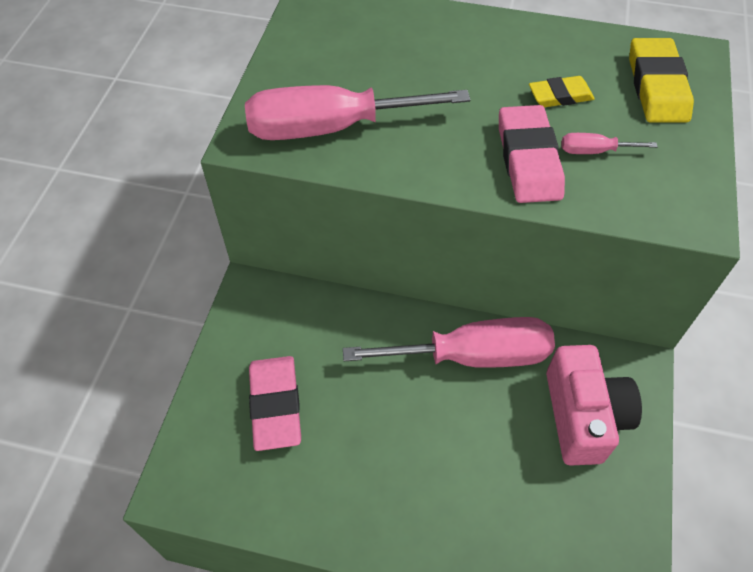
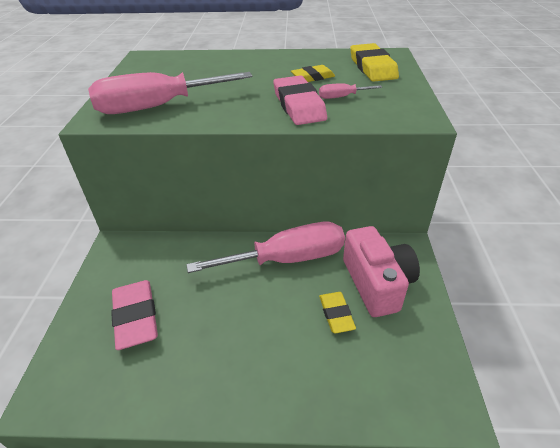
camera: 10 degrees left, 15 degrees down
(520, 450) = (336, 314): none -> yellow eraser

